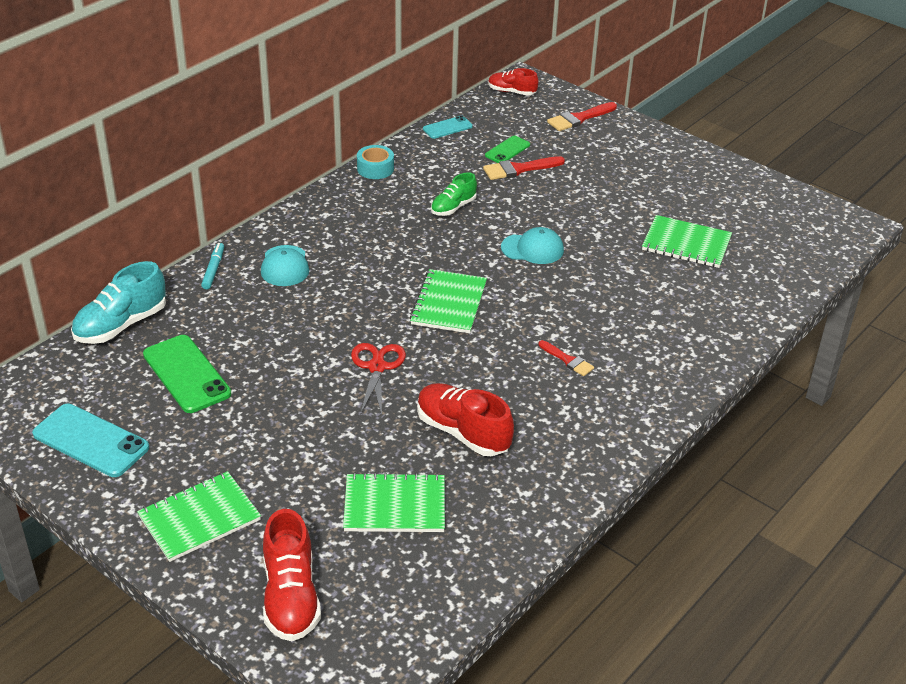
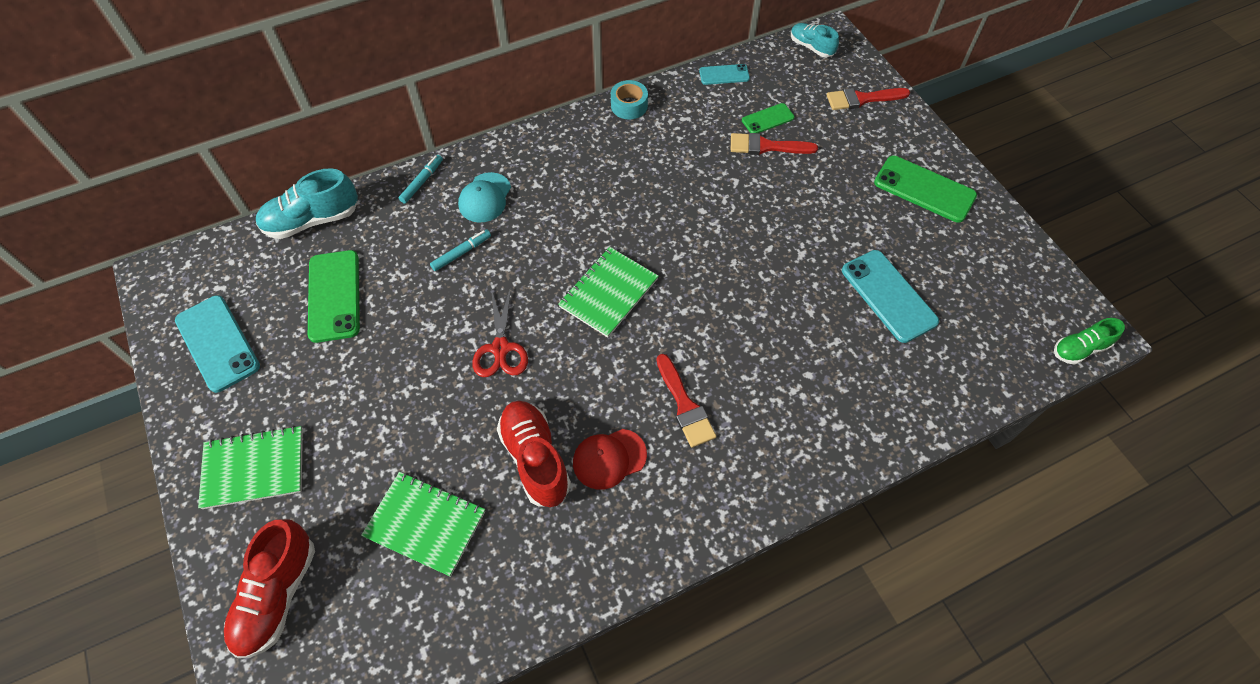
camera: 25 degrees right, 20 degrees up
(291, 311) = (461, 253): none -> turquoise marker
(377, 367) = (500, 348): red scissors -> red scissors turned 150 degrees clockwise
(453, 207) = (676, 175): green shoe -> green shoe (1079, 349)
(511, 92) = (811, 47): red shoe -> turquoise shoe
(527, 413) = (609, 458): none -> red cap
(532, 249) = (726, 251): turquoise cap -> none
(568, 360) = (685, 405): red brush -> red brush, size x1.54
(669, 167) = (924, 189): none -> green phone
(686, 244) = (888, 296): green notebook -> turquoise phone

